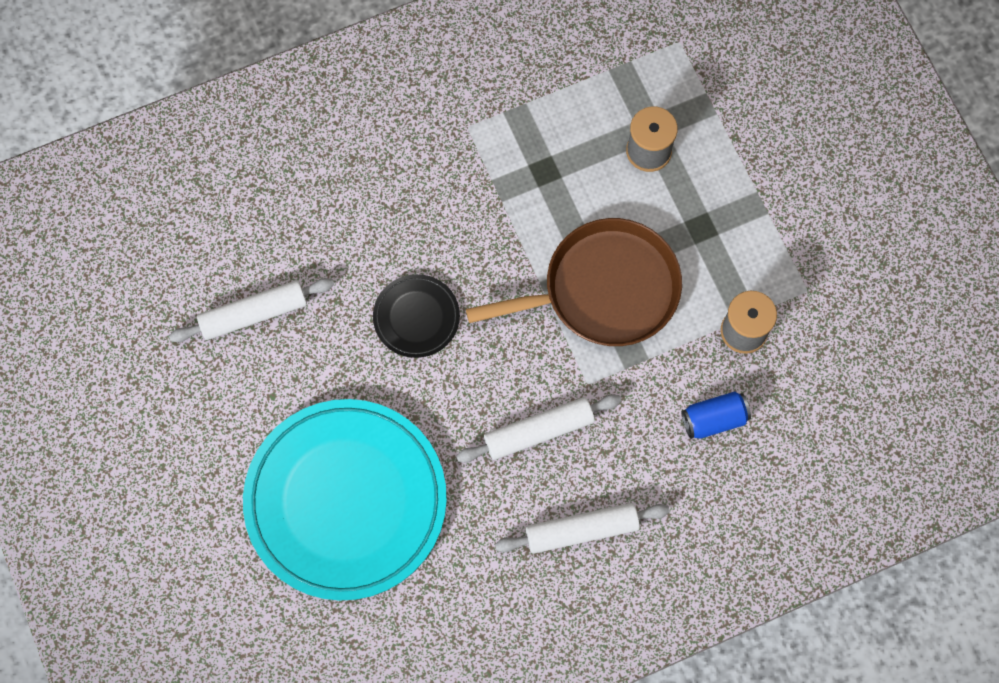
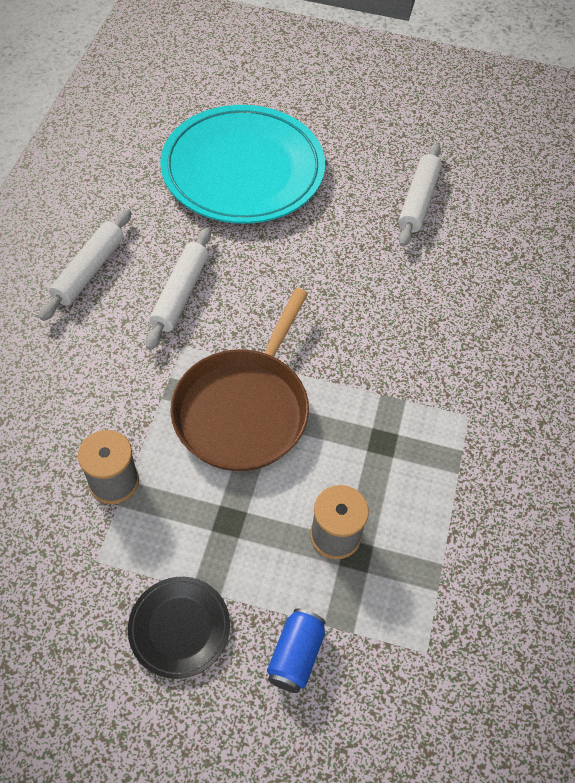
camera: 125 degrees right, 15 degrees down
(416, 317) = (333, 281): black plate -> black plate (179, 628)
(714, 419) = (72, 405): blue can -> blue can (295, 655)

